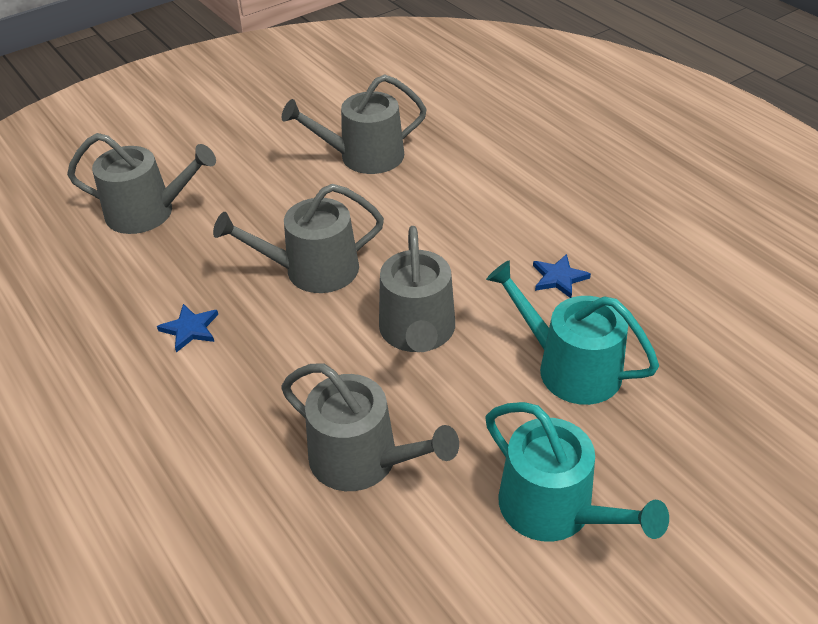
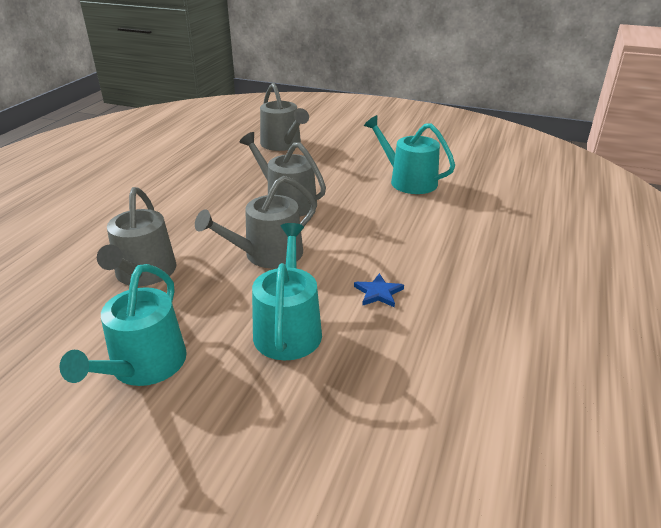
camera: 55 degrees right, 10 degrees down
(190, 329) = (206, 187): blue star -> none
(363, 157) = (408, 181): grey watering can -> turquoise watering can

